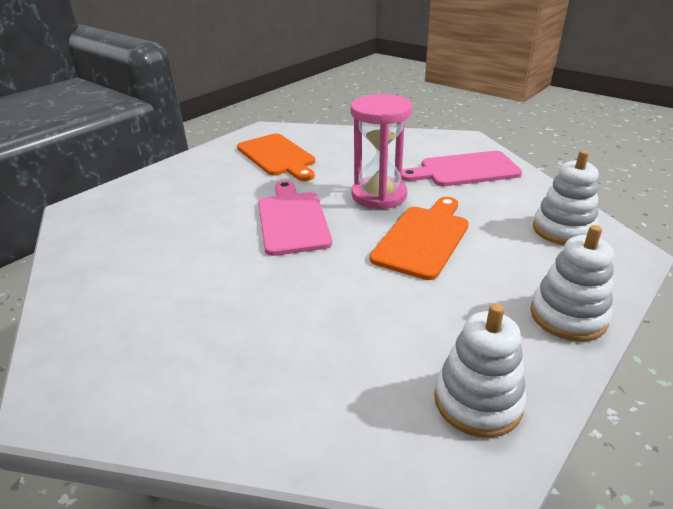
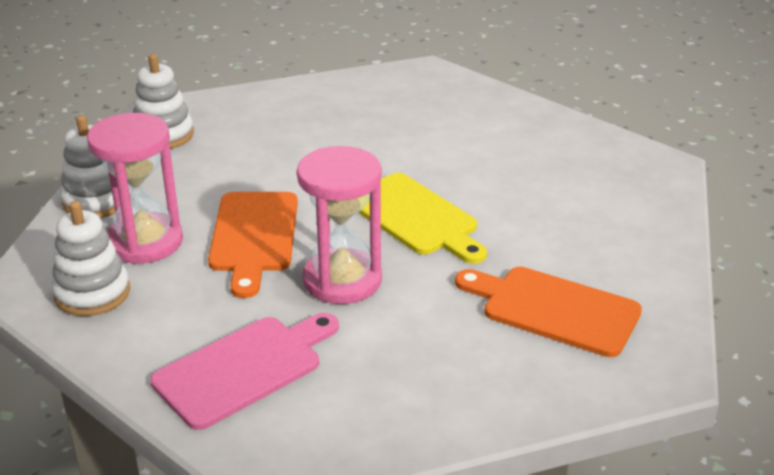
camera: 150 degrees right, 0 degrees up
(292, 220) = (415, 217): pink cutting board -> yellow cutting board
(517, 258) = (145, 242): none -> pink hourglass

